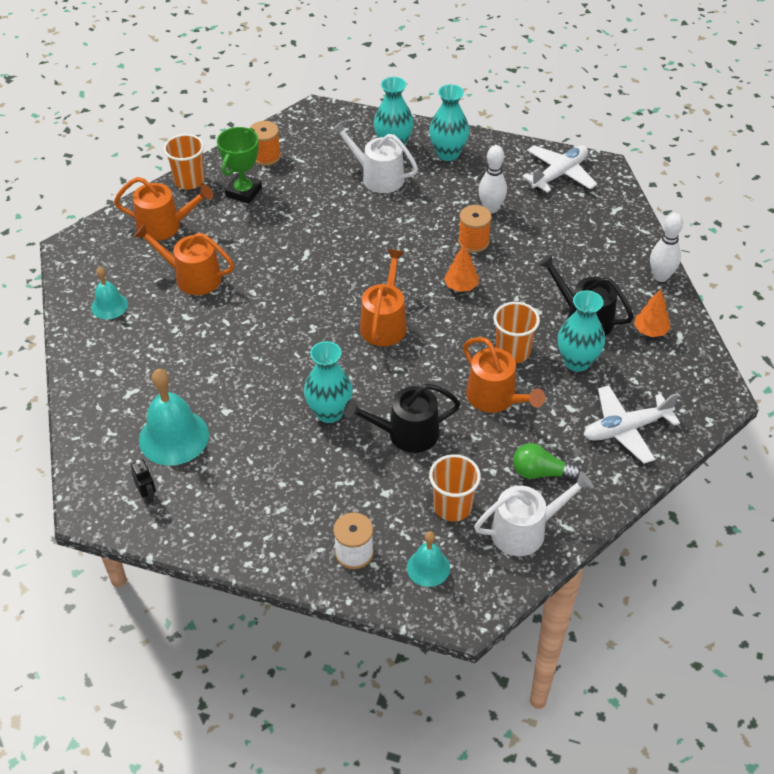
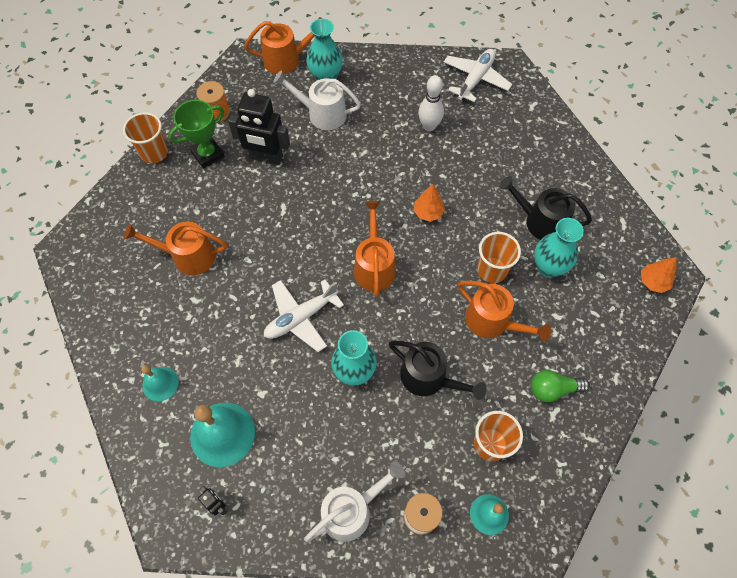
camera: 15 degrees left, 15 degrees up
(109, 306) = (120, 305): turquoise bell -> turquoise bell (160, 383)
(164, 226) = (145, 206): orange watering can -> orange watering can (286, 59)
(244, 192) = (207, 154): green trophy -> green trophy turned 45 degrees clockwise
(304, 206) = (266, 158): none -> black robot
(407, 433) = (428, 377): black watering can -> black watering can turned 120 degrees counterclockwise
(448, 154) = (375, 77): turquoise vase -> none
(473, 242) = (424, 164): orange spool -> none
(524, 530) = (558, 453): white watering can -> white watering can (351, 511)
(626, 429) = (609, 327): white plane -> white plane (301, 317)
(650, 331) = (598, 222): orange tree -> orange tree (653, 282)
(660, 276) = (589, 165): white bowling pin -> none

